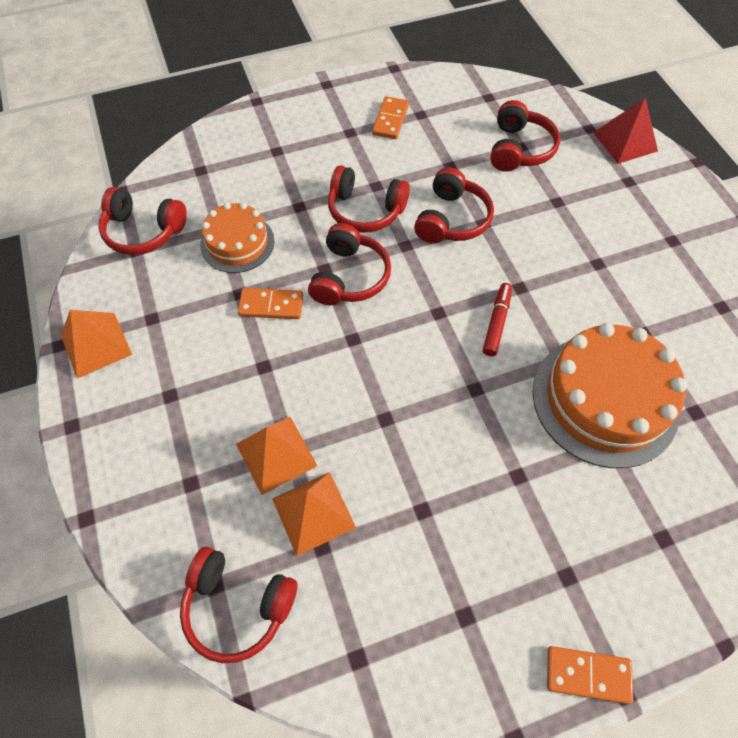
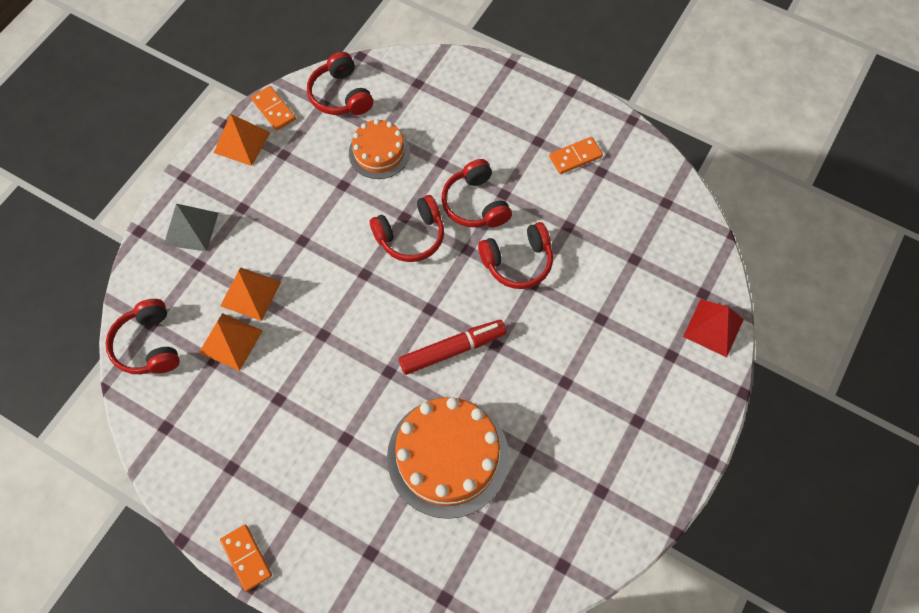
camera: 50 degrees right, 5 degrees up
(141, 461) = (191, 228): none -> grey pyramid
(271, 305) = (349, 209): orange domino -> orange domino (273, 110)
(496, 323) = (452, 350): red marker -> red marker, size x1.56
(519, 149) = (630, 259): red headphones -> none

